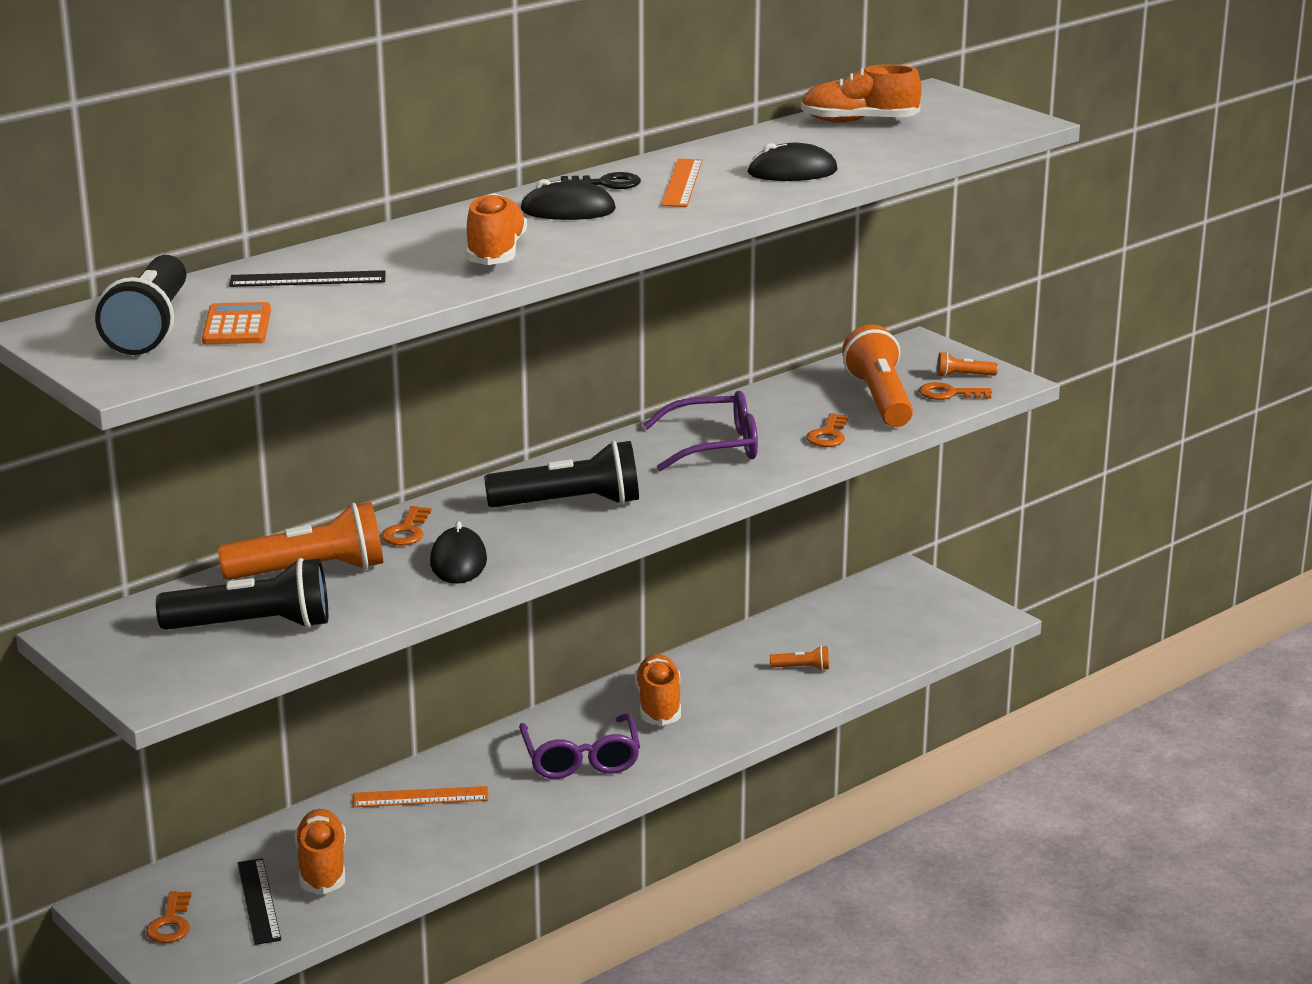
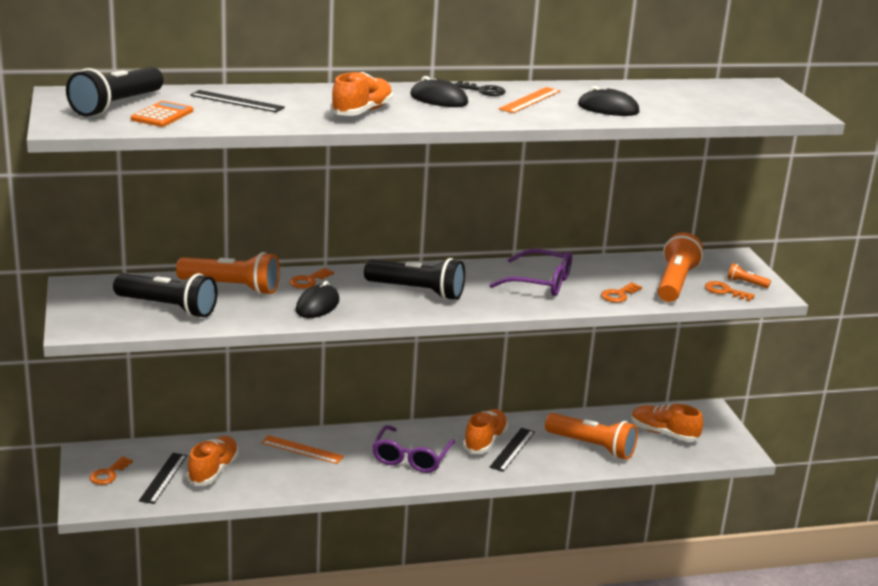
camera: 25 degrees right, 0 degrees up
(704, 704) = (512, 449): none -> black ruler
(802, 668) = (592, 447): orange flashlight -> orange flashlight, size x2.29
(859, 121) = (693, 91): orange shoe -> orange shoe (664, 433)

